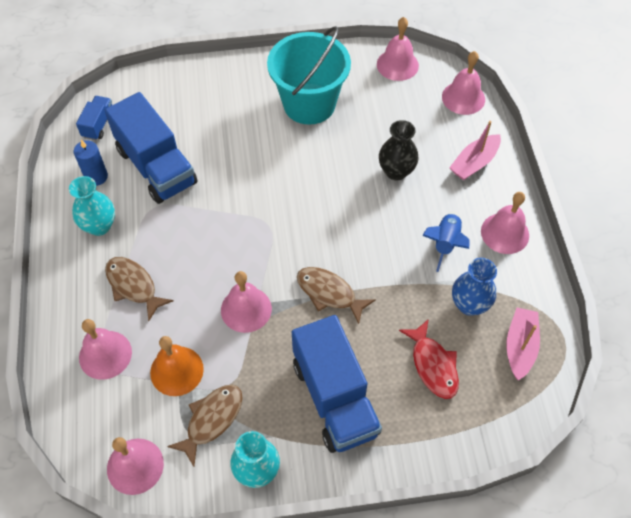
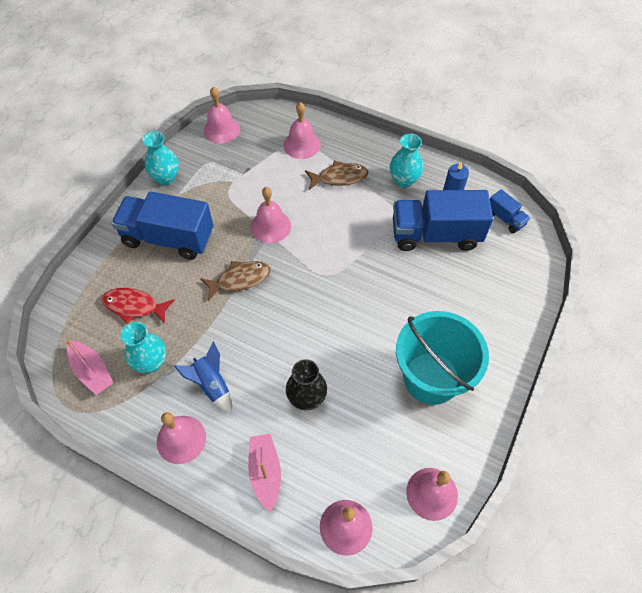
camera: 125 degrees right, 0 degrees up
(176, 370) = (260, 172): orange bell -> none
(211, 420) = (214, 173): brown fish -> none
(469, 304) = (151, 362): blue vase -> turquoise vase

